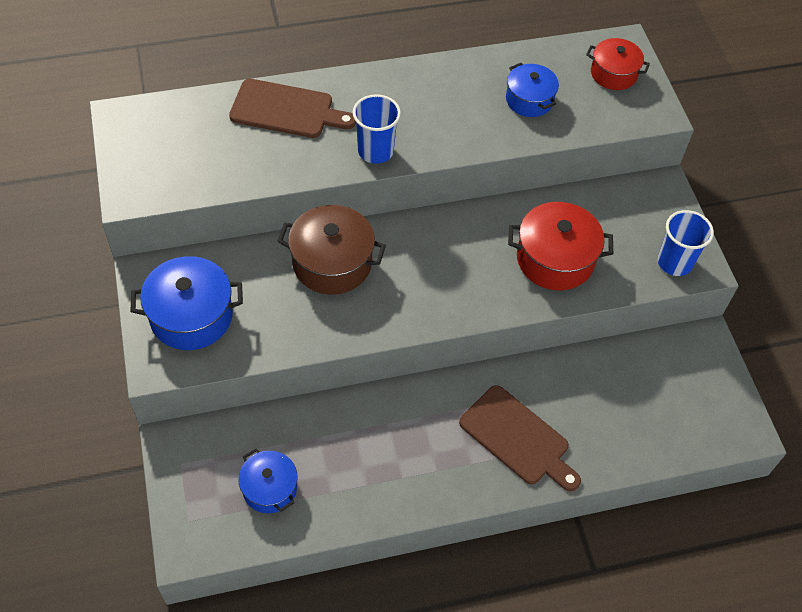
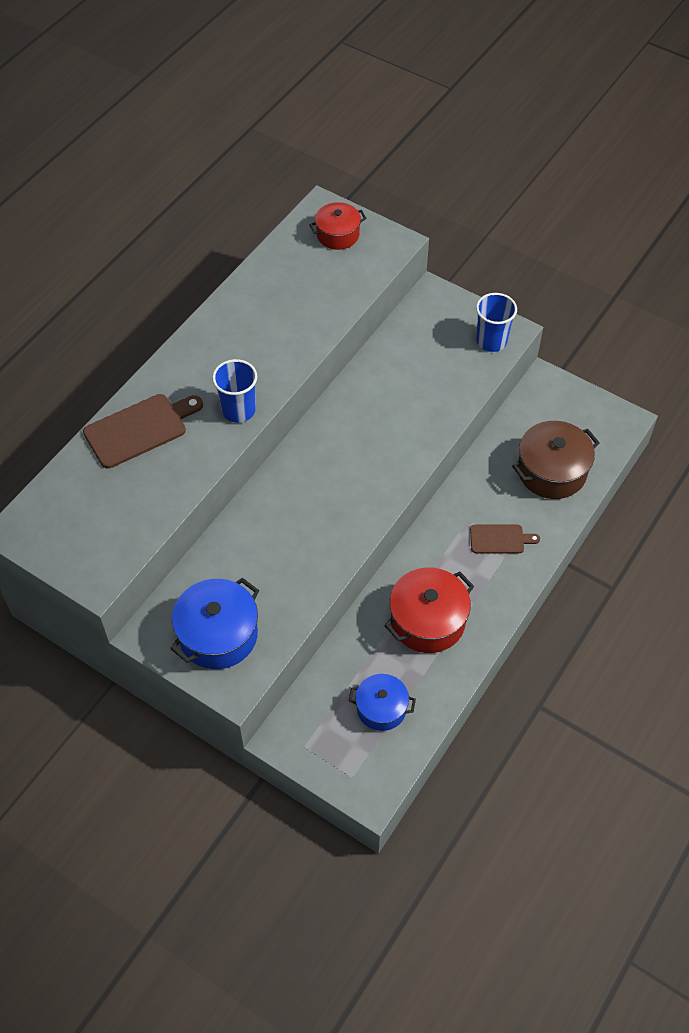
camera: 40 degrees left, 0 degrees up
(332, 263) = (274, 518): brown pot -> brown pot (552, 471)
(518, 438) = (500, 539): brown cutting board -> brown cutting board, size x0.60
(529, 100) = (302, 294): blue pot -> none
(555, 259) = (417, 397): red pot -> red pot (427, 621)

